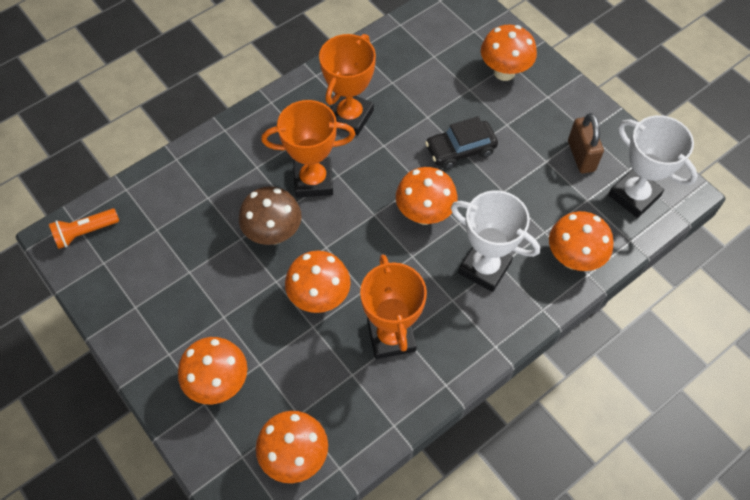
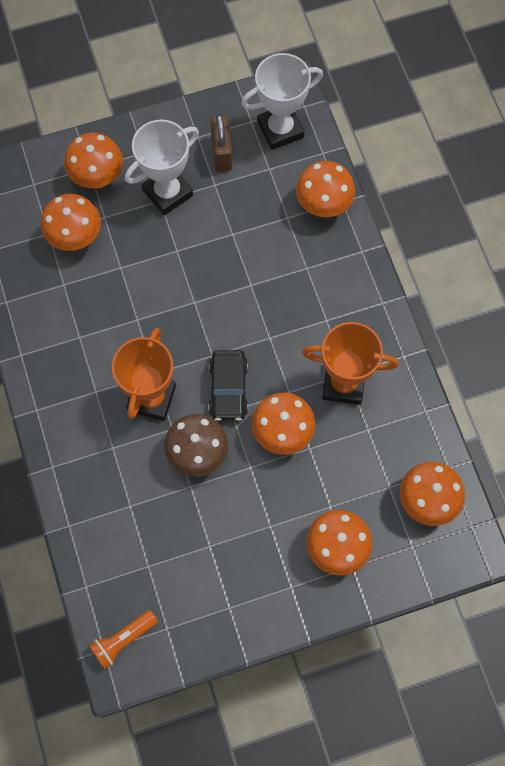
camera: 70 degrees left, 10 degrees up
(85, 233) = (123, 640): orange flashlight -> orange flashlight turned 60 degrees clockwise
(350, 117) = (89, 339): orange trophy -> none
(424, 214) = (230, 310): orange mushroom -> orange mushroom (76, 238)
(460, 150) = (172, 252): black car -> black car (228, 389)
(484, 268) = (305, 281): white trophy -> white trophy (167, 193)
(581, 156) = (221, 153): brown padlock -> brown padlock turned 75 degrees clockwise

